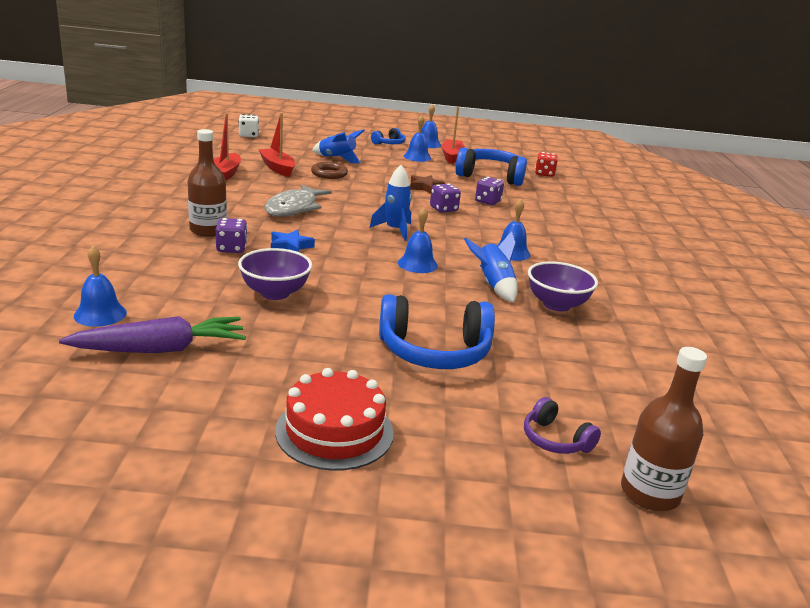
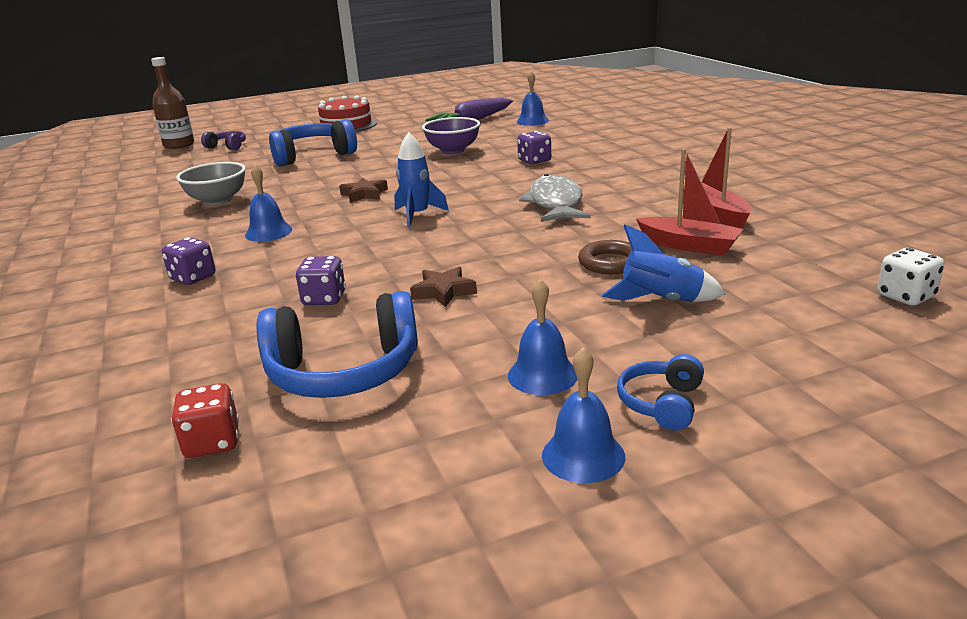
camera: 160 degrees right, 0 degrees up
(208, 230) = (581, 165): brown bottle -> none
(290, 246) = (493, 175): blue star -> none
(417, 264) = (364, 194): blue bell -> brown star
(443, 209) = (383, 261): purple dice -> purple dice (193, 278)
(452, 156) = (473, 416): red boat -> none
(493, 285) = (281, 198): blue rocket -> none
(556, 304) = (218, 201): purple bowl -> grey bowl

